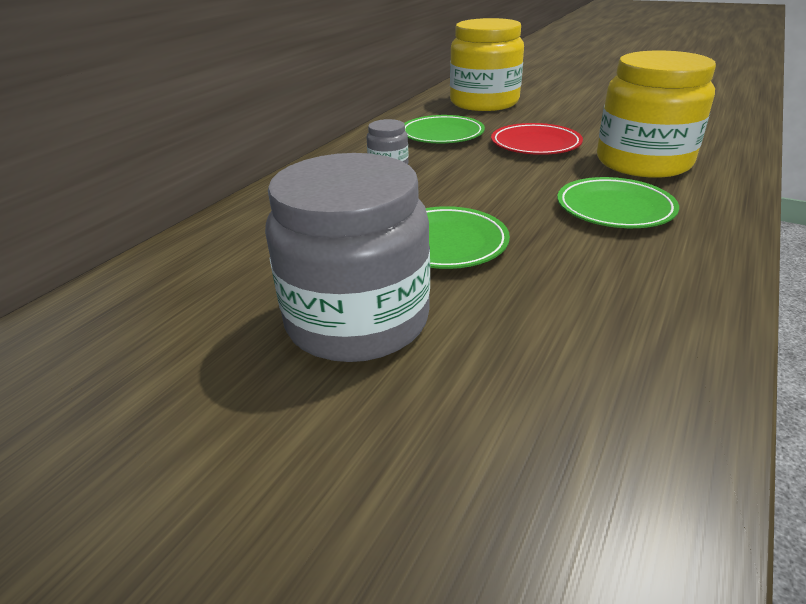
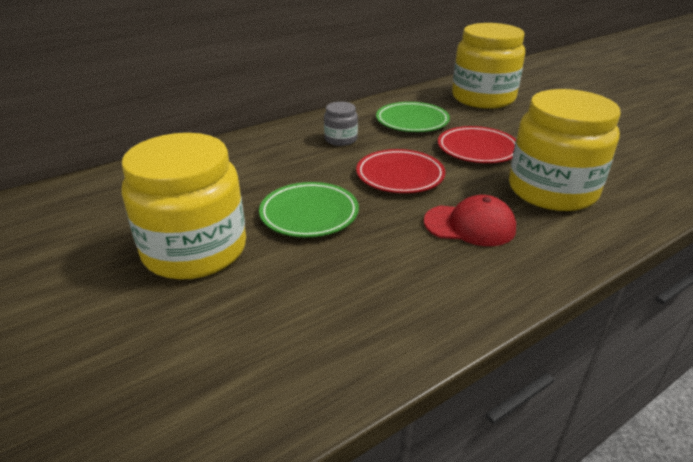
camera: 25 degrees right, 0 degrees up
(357, 320) = (195, 250): grey jar -> yellow jar
(493, 184) = (400, 176): none -> red plate
(614, 209) = (470, 225): green plate -> red cap

